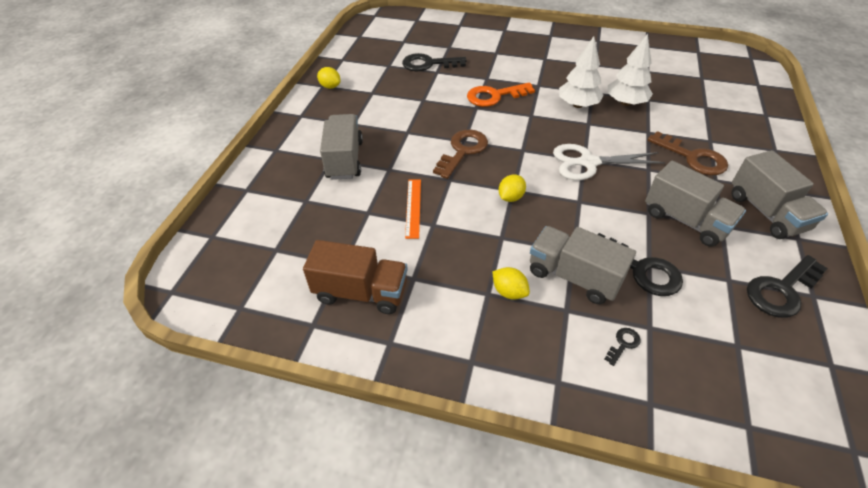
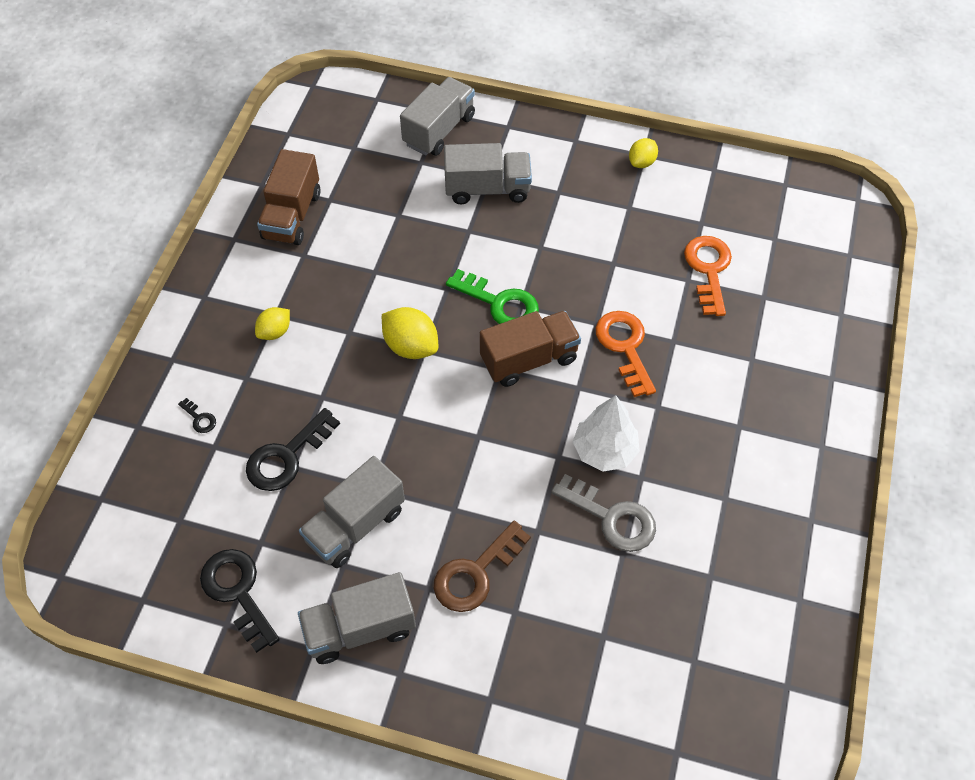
camera: 90 degrees right, 10 degrees up
(413, 207) = (402, 254): orange ruler -> none
(428, 64) = (708, 270): black key -> orange key
(463, 151) = (499, 303): brown key -> green key
(510, 197) = (411, 346): yellow lemon -> yellow lemon, size x1.59
(512, 136) = (529, 359): none -> brown truck
(573, 276) = (286, 390): grey truck -> grey truck (439, 130)
(588, 163) = (470, 439): white scissors -> none
(625, 103) = (611, 518): white tree -> grey key

